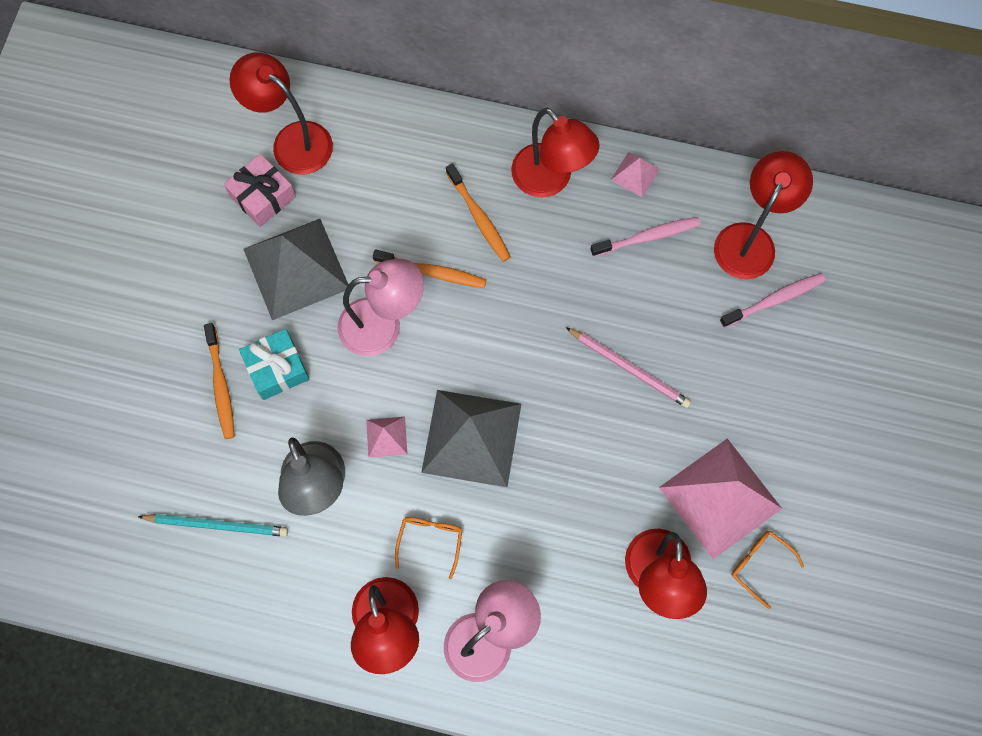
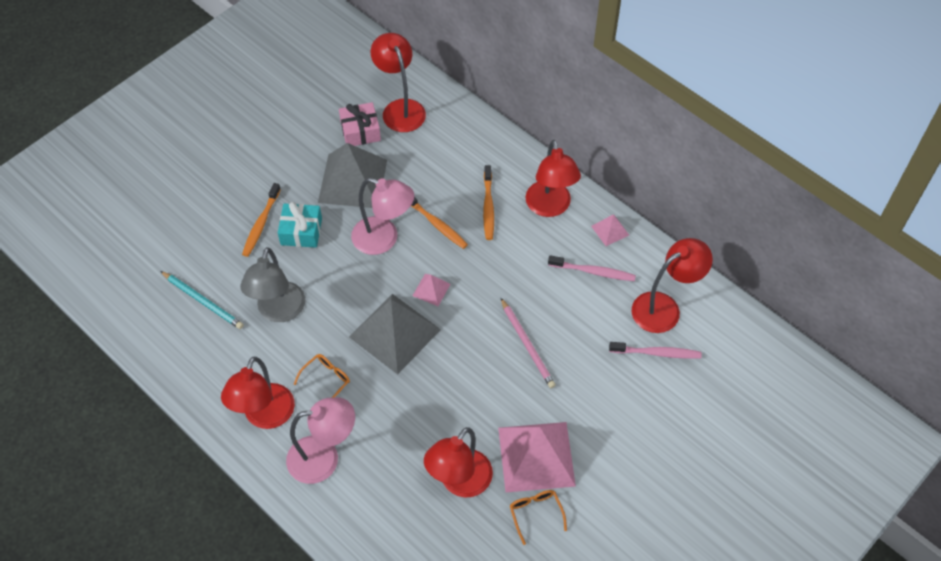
camera: 30 degrees right, 15 degrees down
(386, 437) = (341, 304): pink pyramid -> pink pyramid (431, 290)

